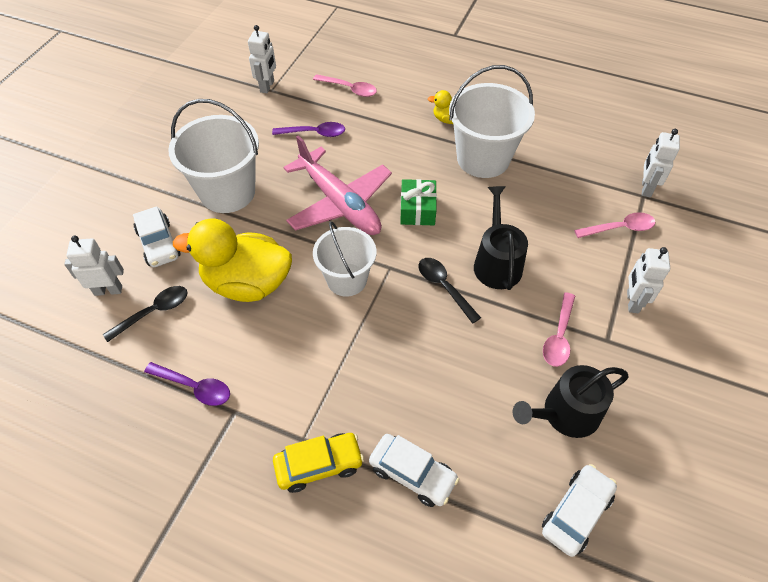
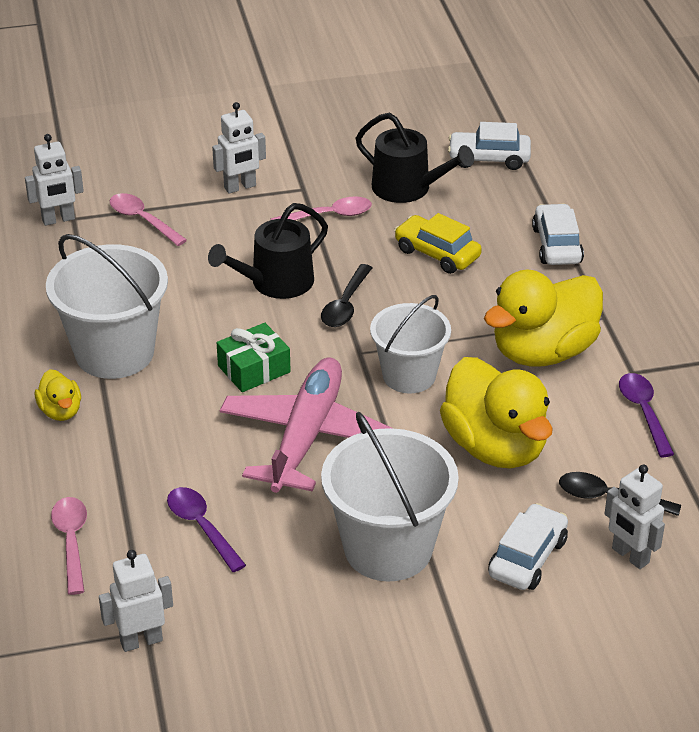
camera: 125 degrees left, 15 degrees down
(302, 370) = (543, 352): none -> yellow duck
(319, 465) = (612, 297): yellow car -> yellow car (437, 253)

